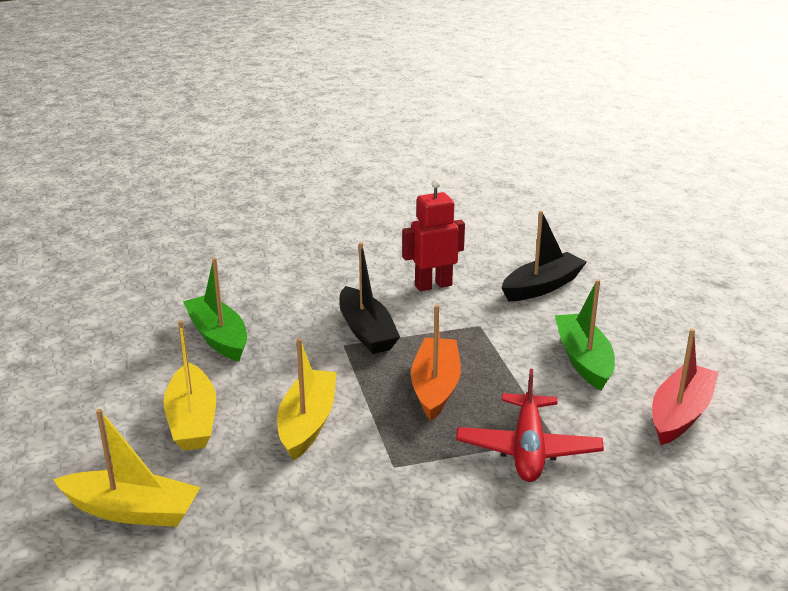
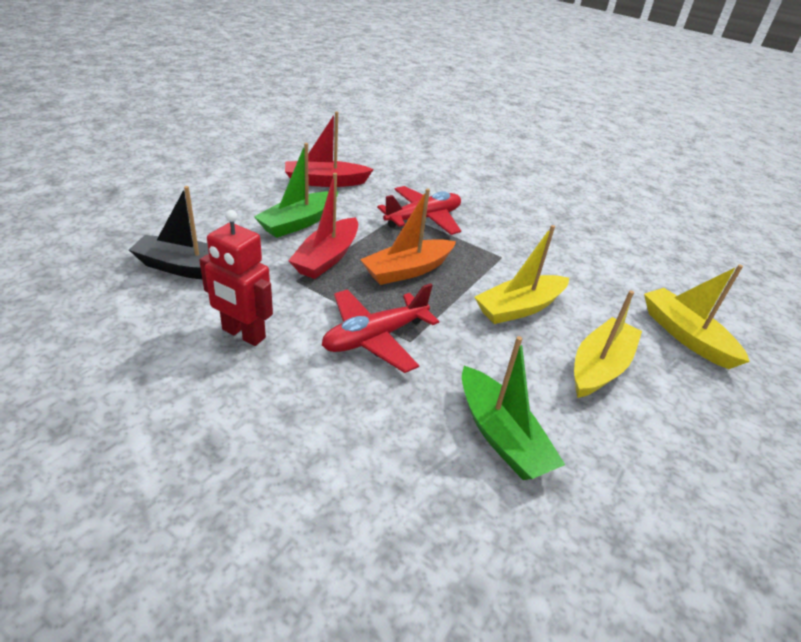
camera: 135 degrees left, 10 degrees up
(218, 337) = (501, 435): green boat -> green boat turned 45 degrees counterclockwise
(366, 331) = (375, 337): black boat -> red plane
(500, 352) = (327, 258): none -> red boat

